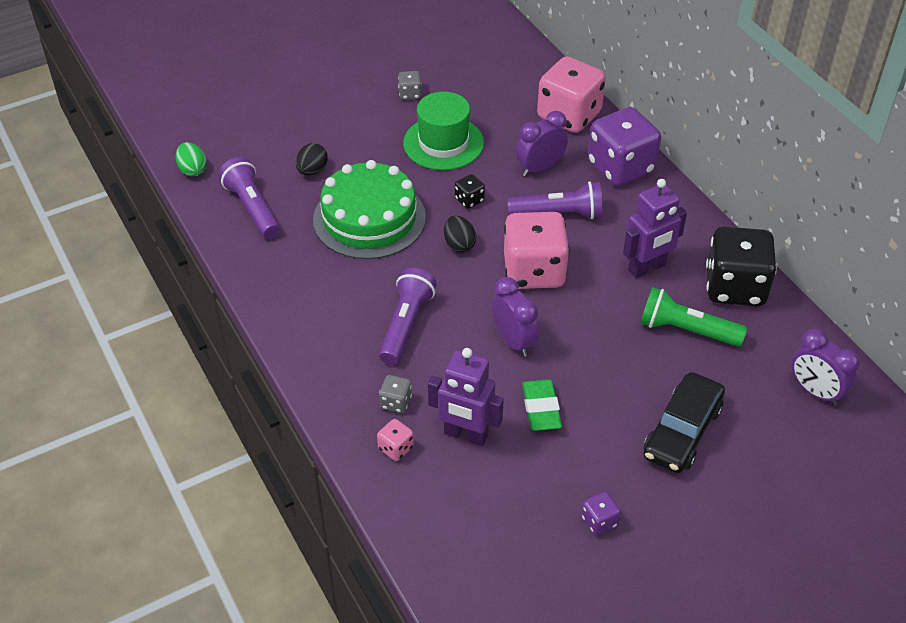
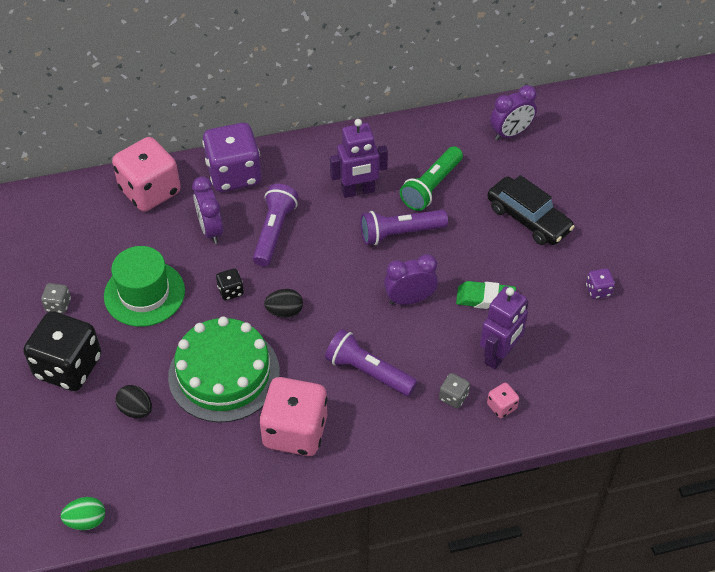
camera: 75 degrees left, 5 degrees up
(252, 208) = (169, 472): purple flashlight -> purple flashlight (400, 233)
(534, 271) = (336, 266): pink dice -> pink dice (295, 431)
(647, 268) = (358, 191): purple robot -> purple robot turned 90 degrees clockwise
(735, 287) = (397, 144): black dice -> black dice (68, 367)

